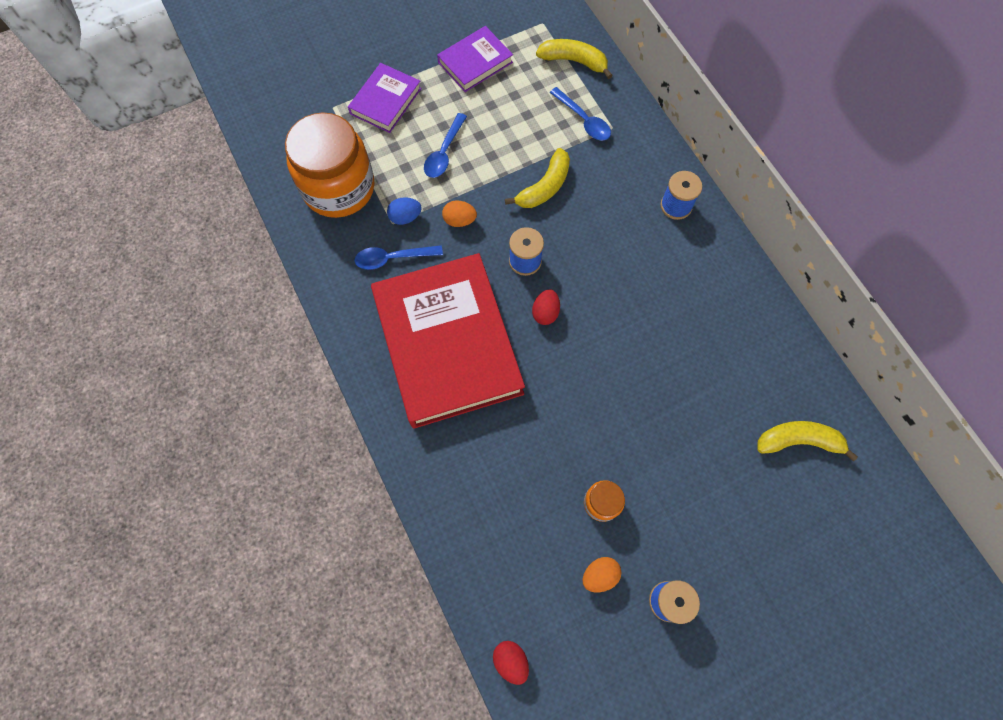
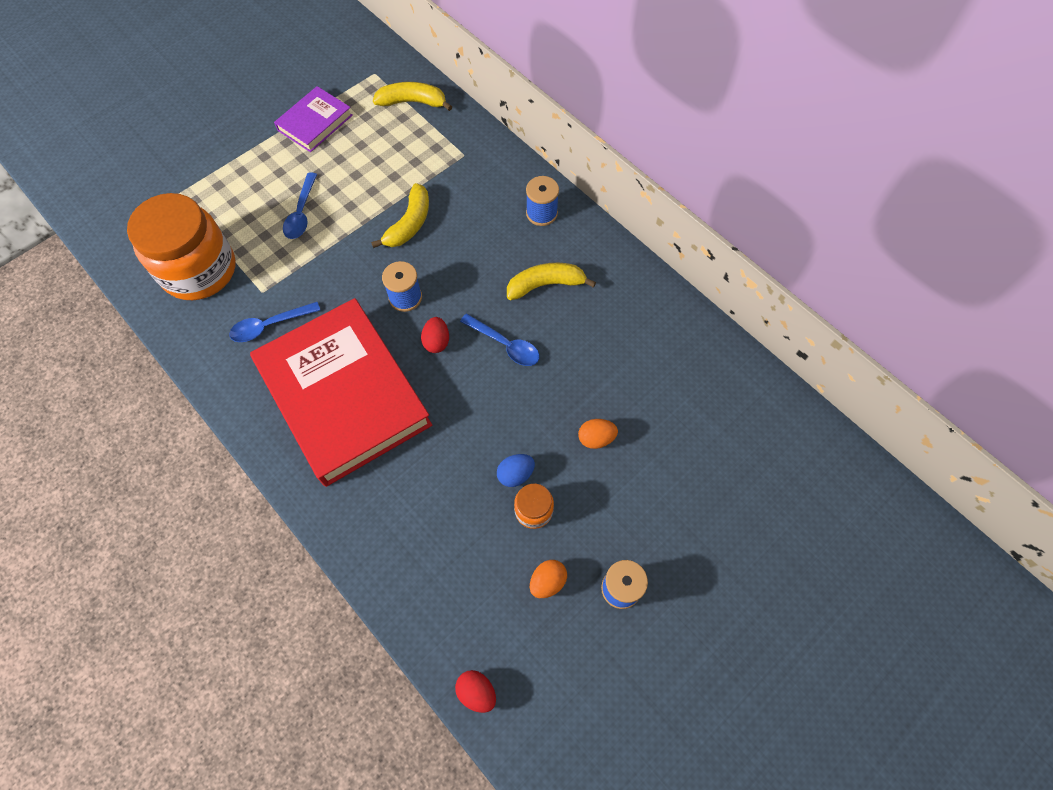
camera: 15 degrees left, 5 degrees down
(386, 101) = (231, 177): purple book -> none
(405, 217) = (274, 283): blue egg -> blue egg (515, 474)
(459, 220) = (331, 274): orange egg -> orange egg (596, 438)
(583, 120) = (434, 154): blue spoon -> blue spoon (505, 345)
(798, 441) = (709, 402): yellow banana -> yellow banana (545, 285)

